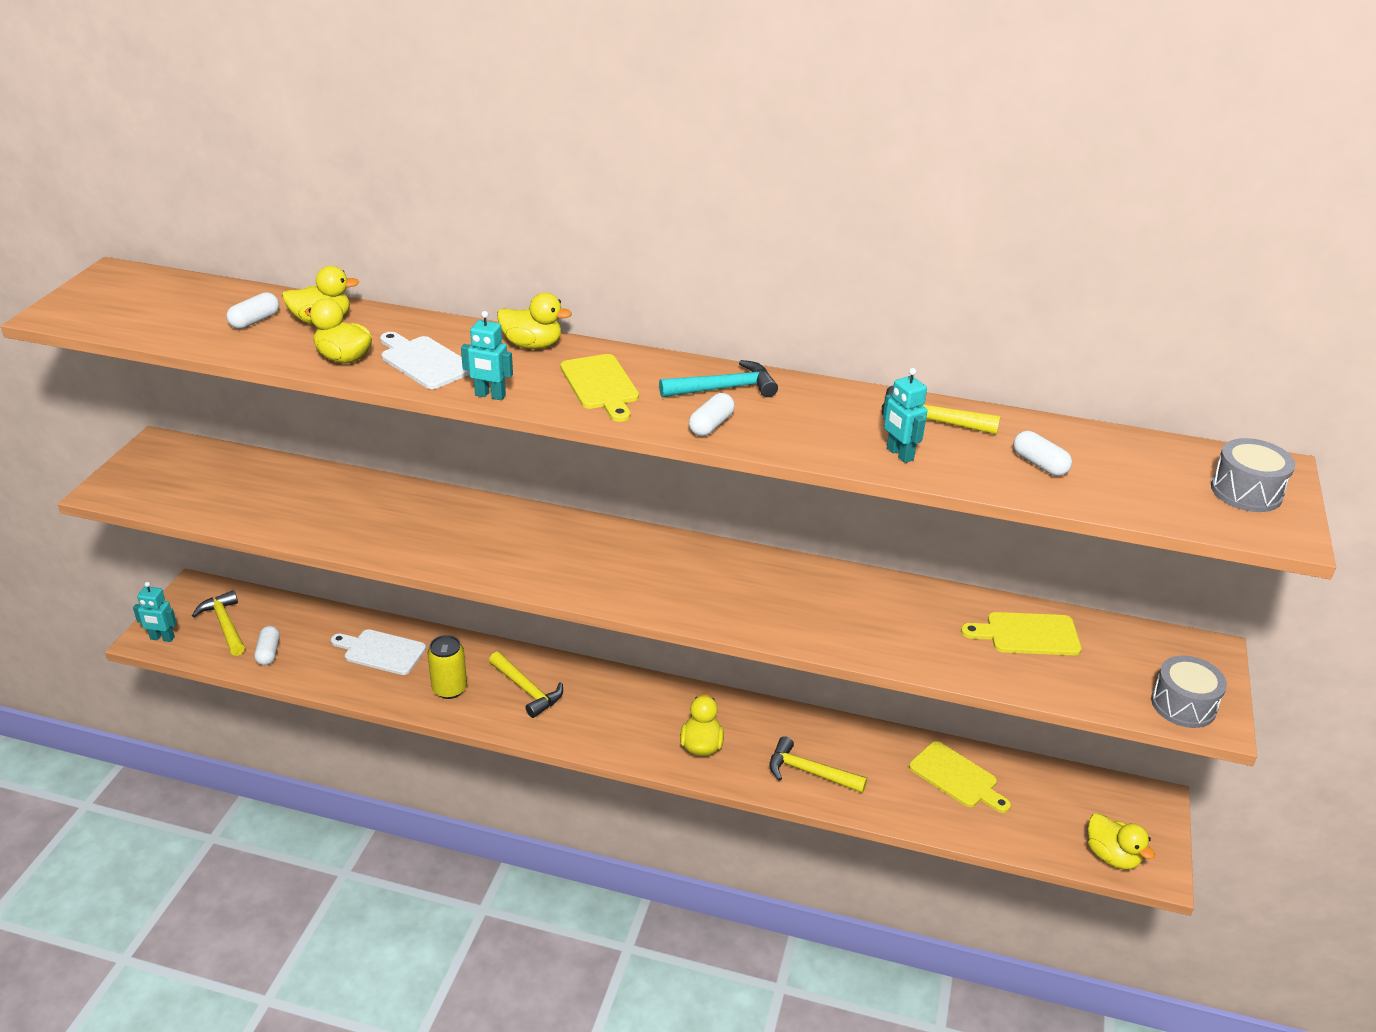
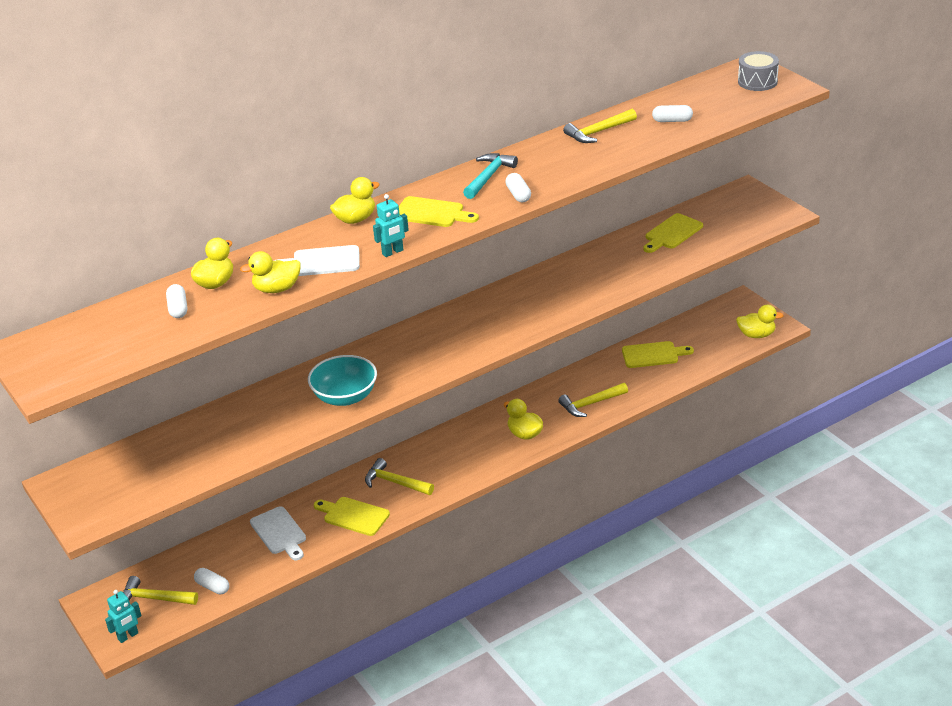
camera: 45 degrees left, 0 degrees up
(381, 652) = (279, 533): white cutting board -> white cutting board turned 90 degrees counterclockwise
(441, 545) = (345, 397): none -> turquoise bowl
(449, 689) = (353, 516): yellow can -> yellow cutting board
(527, 690) = (395, 483): yellow hammer -> yellow hammer turned 150 degrees counterclockwise
(899, 454) = (615, 153): turquoise robot -> none
(1183, 705) = (768, 216): grey drum -> none

